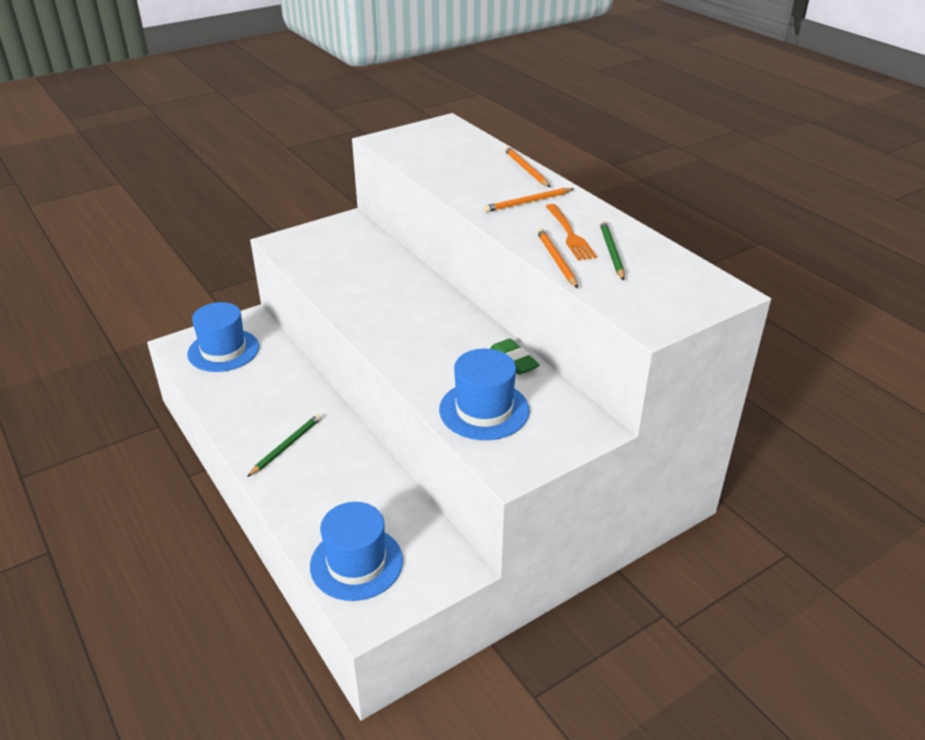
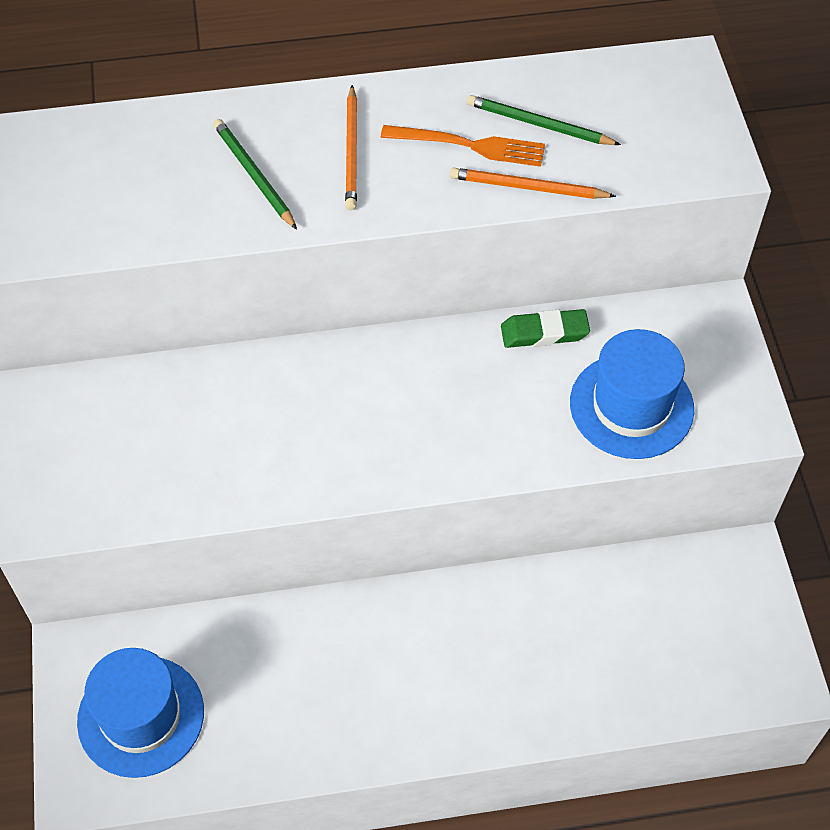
camera: 65 degrees left, 20 degrees up
(286, 446) = (433, 685): green pencil -> green pencil (254, 175)
(356, 563) = (695, 665): blue hat -> none
(526, 169) = (246, 110): orange pencil -> none

